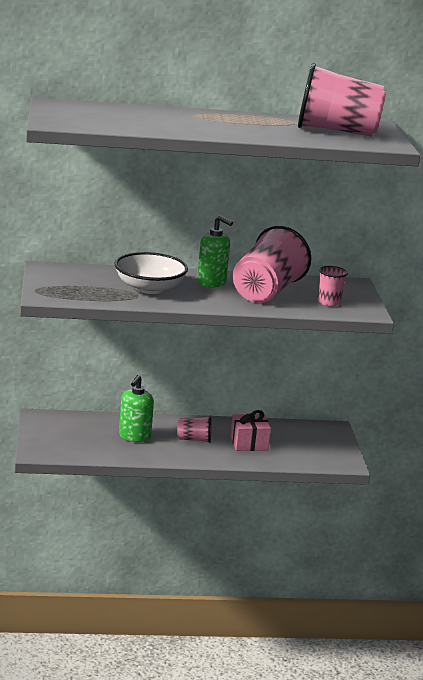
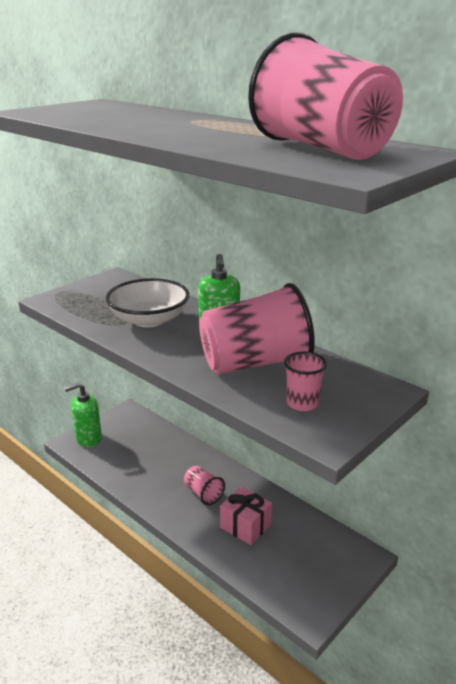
camera: 50 degrees right, 5 degrees up
(134, 437) = (161, 464): green soap dispenser -> green soap dispenser (88, 438)

